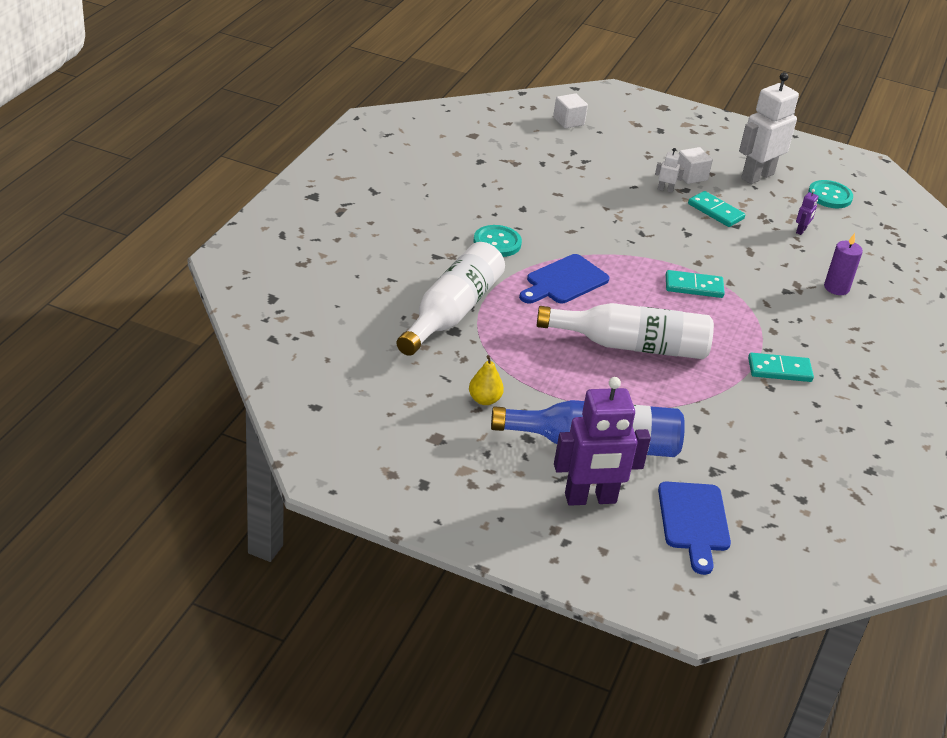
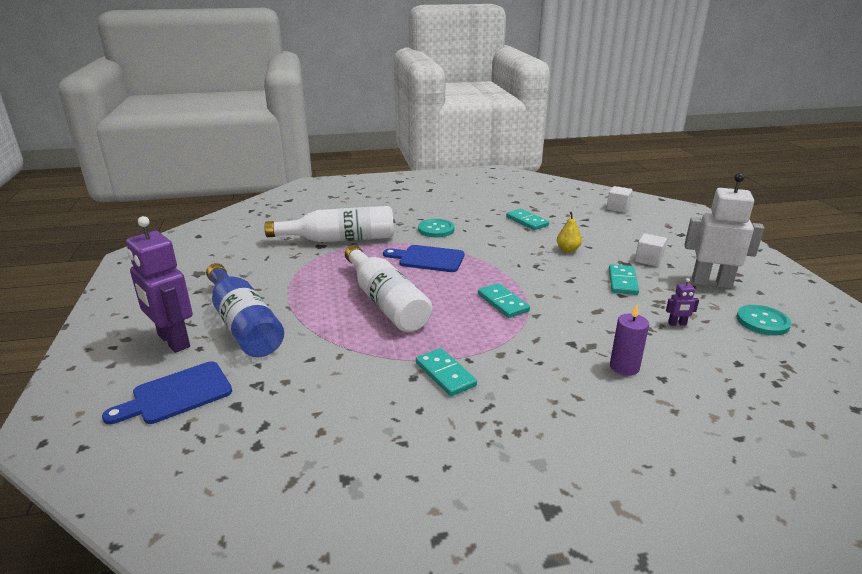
camera: 60 degrees right, 10 degrees down
(484, 400) = (256, 274): yellow pear -> yellow pear (568, 250)
(540, 184) = (527, 221): none -> turquoise domino
(665, 189) = (609, 257): white robot -> none

